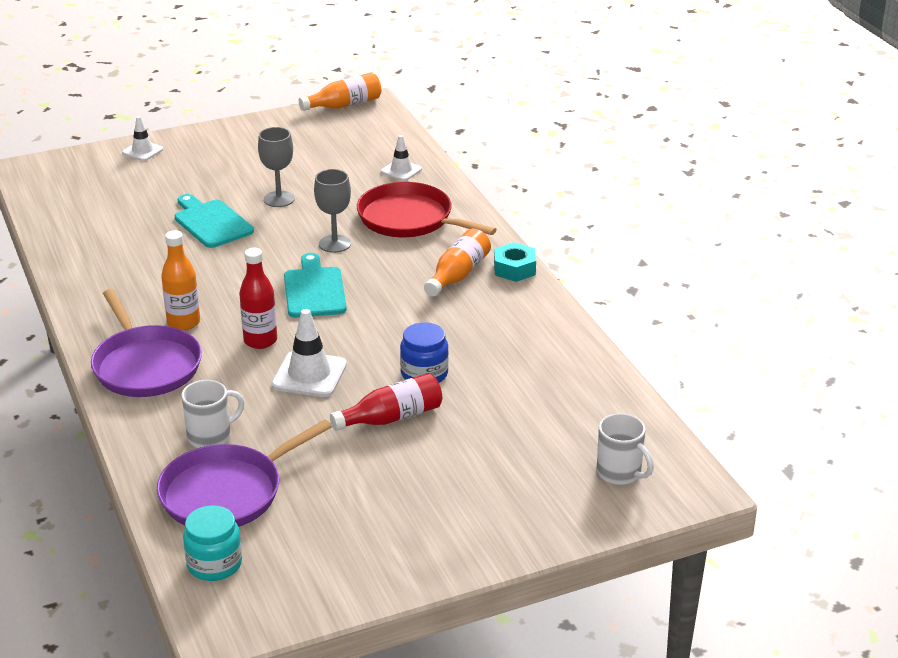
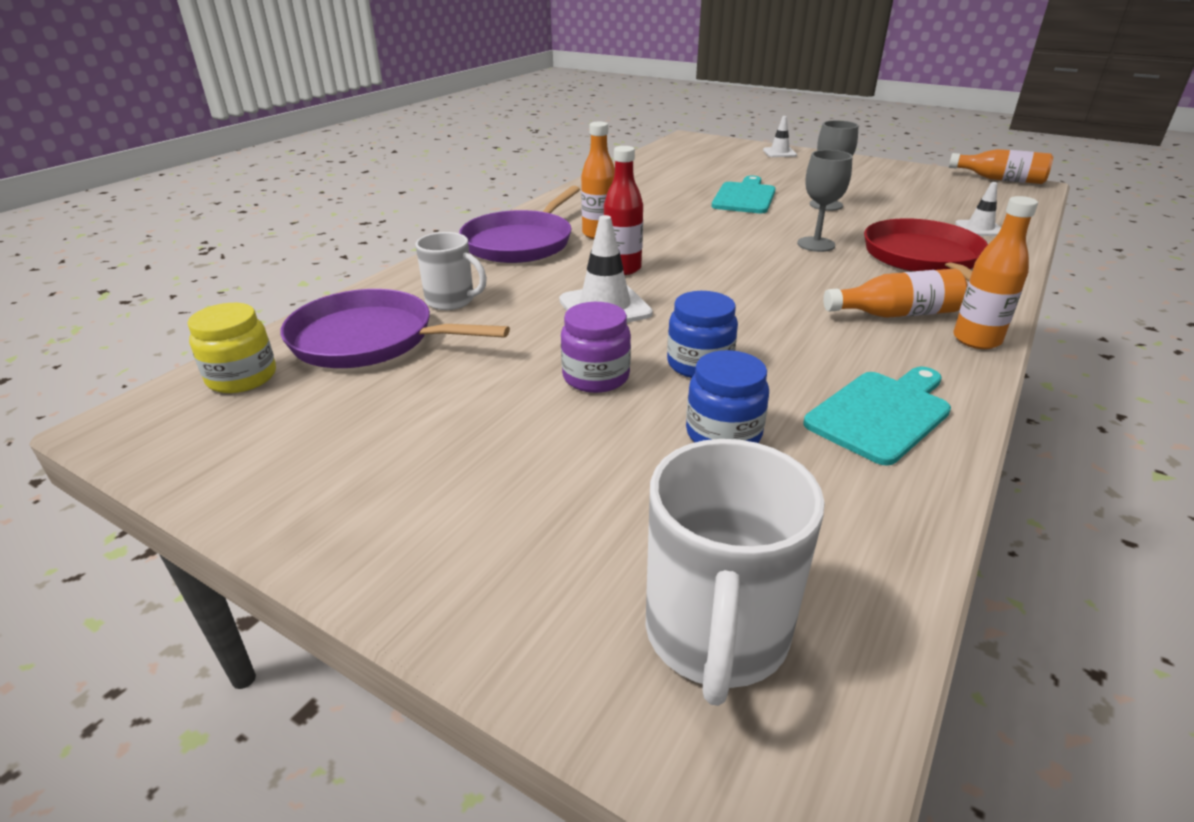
camera: 55 degrees right, 0 degrees up
(214, 564) = (242, 377): turquoise jar -> yellow jar
(314, 290) = (734, 261): turquoise cutting board -> turquoise cutting board (881, 414)
(392, 417) = (596, 377): red bottle -> purple jar
(497, 401) = (723, 434): none -> blue jar
(514, 269) = (976, 340): turquoise nut -> orange bottle
(620, 473) = (716, 635): white mug -> white mug, size x1.60

